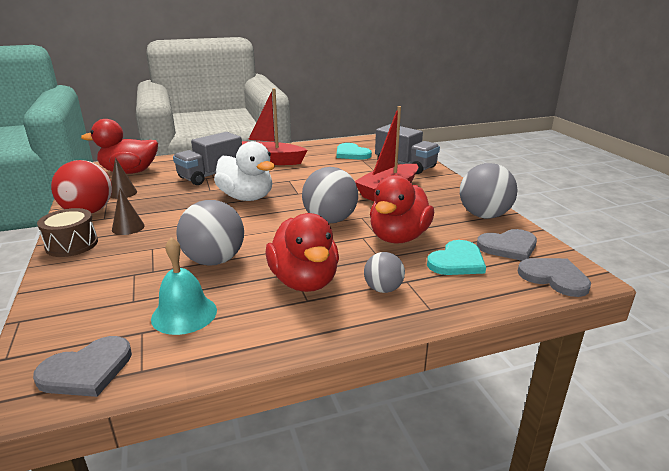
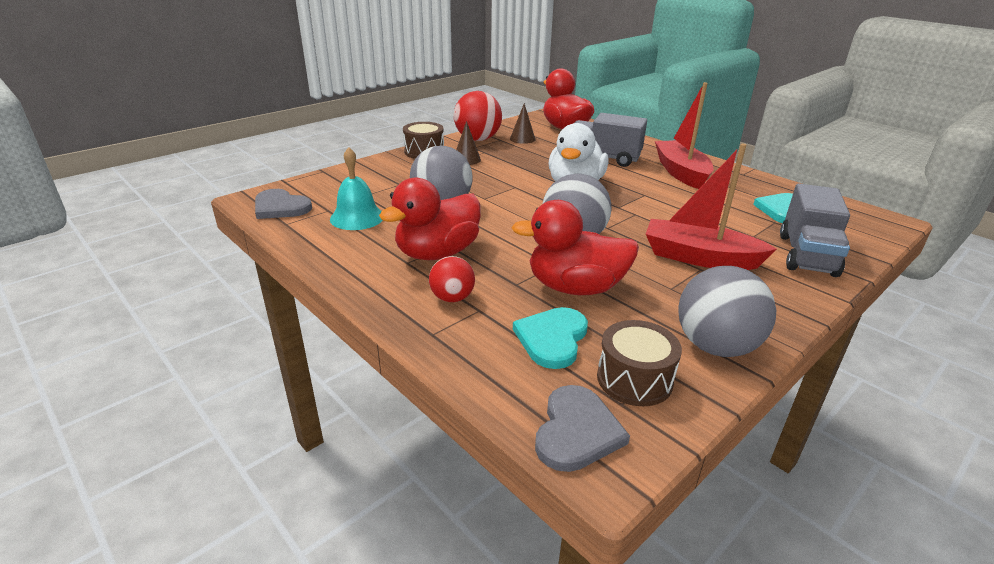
camera: 65 degrees right, 5 degrees up
(383, 289) = (452, 298): grey ball -> red ball
(457, 261) = (552, 339): turquoise heart -> turquoise heart turned 90 degrees clockwise
(508, 247) = (634, 379): grey heart -> brown drum

